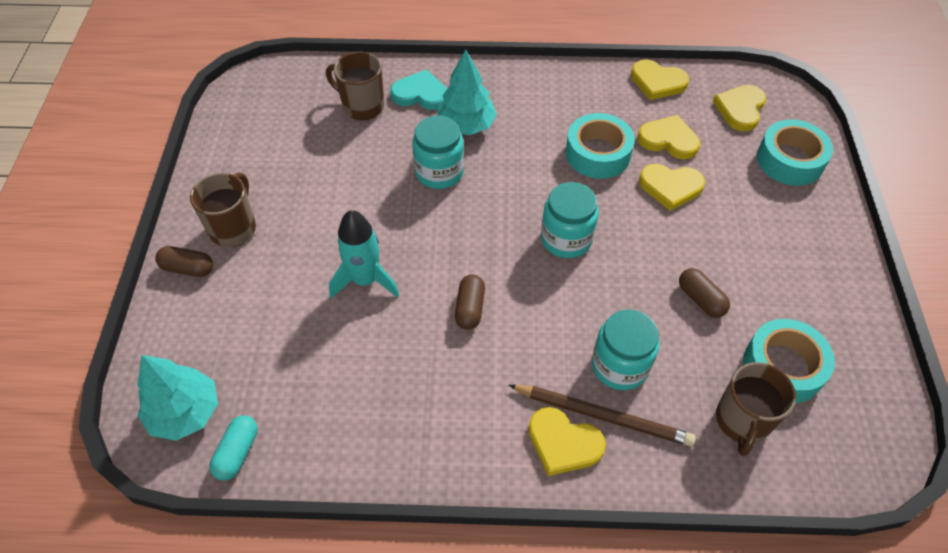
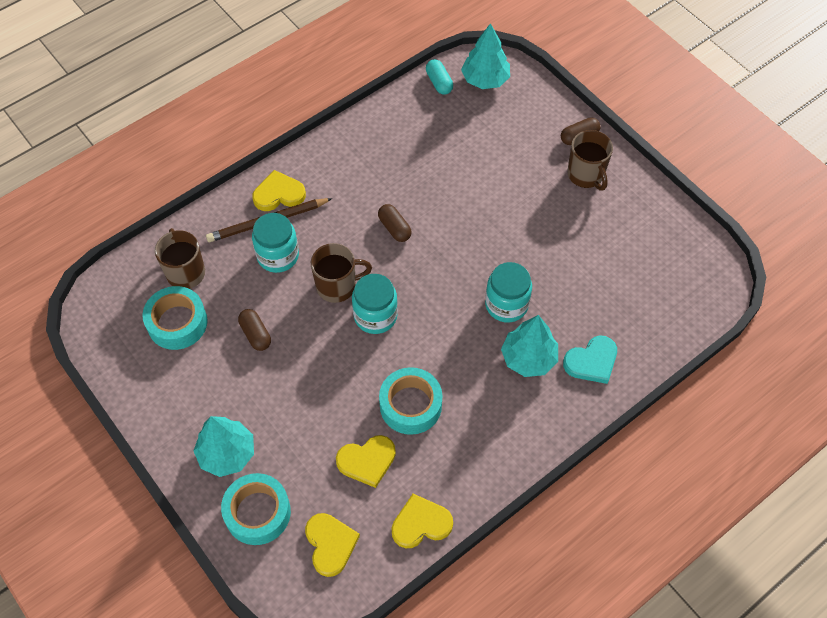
camera: 140 degrees right, 5 degrees up
(362, 106) = (620, 318): brown mug -> brown mug (337, 286)
(365, 280) = (472, 201): turquoise rocket -> none
(670, 187) = (334, 414): yellow heart -> none
(700, 299) = (256, 334): brown capsule -> brown capsule turned 45 degrees clockwise
(793, 216) = (227, 453): none -> turquoise tree

